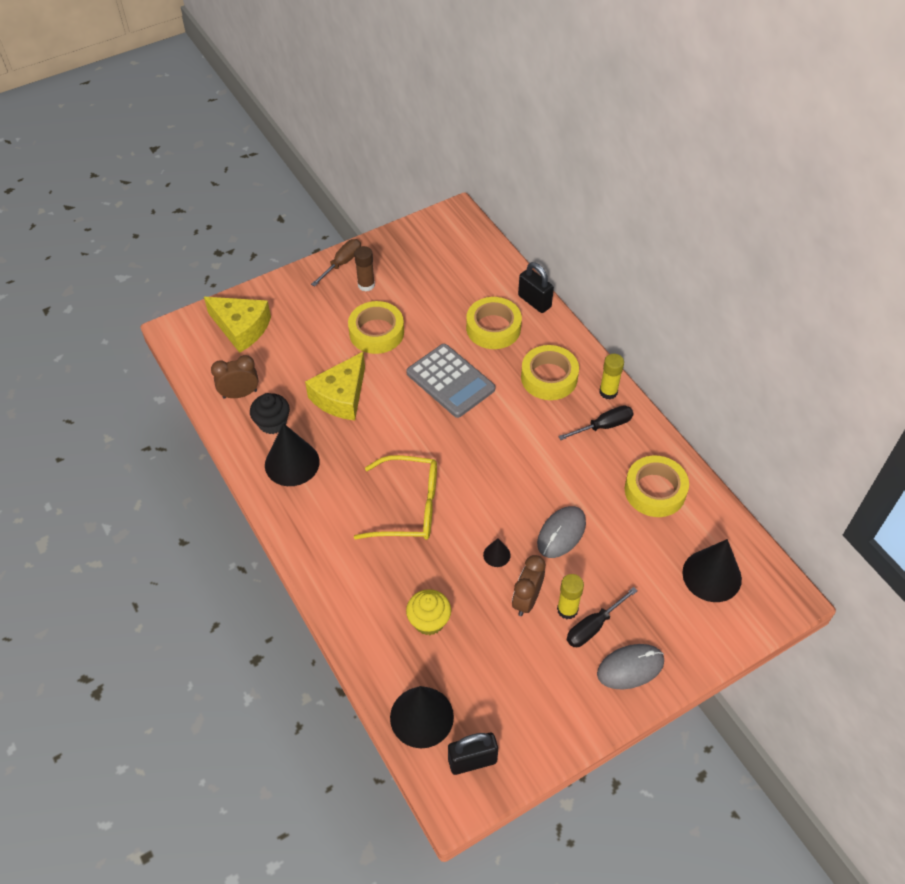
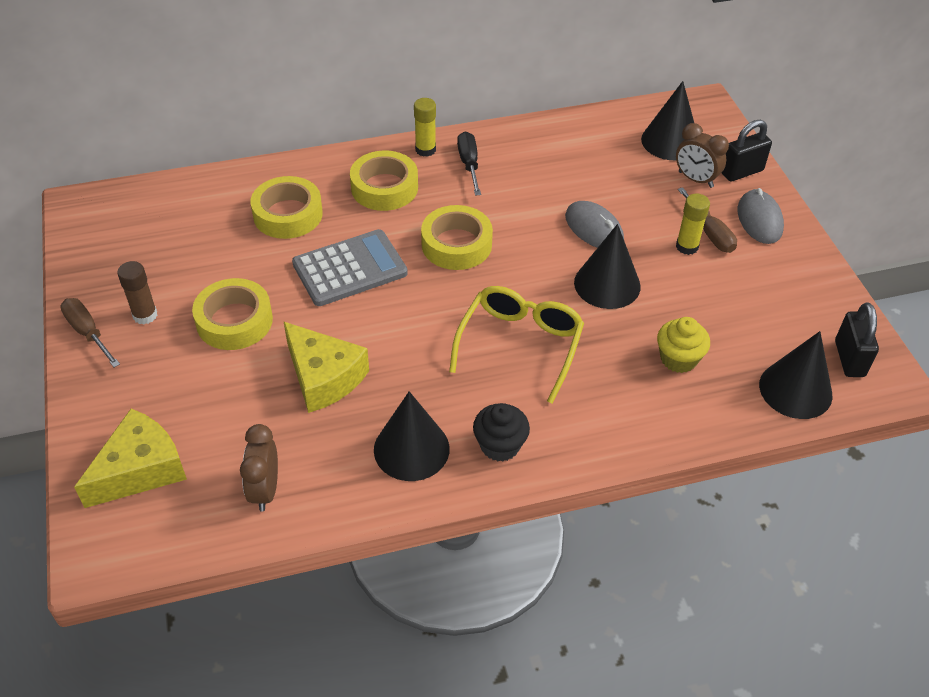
camera: 75 degrees left, 5 degrees down
(272, 423) = (335, 459): black cupcake -> black cupcake (500, 445)
(496, 555) = (607, 284): black cone -> black cone, size x2.13
(526, 600) = (669, 274): brown clock -> brown clock (695, 179)
(534, 301) = (267, 172): black padlock -> black padlock (742, 172)
(593, 626) = (710, 233): black screwdriver -> brown screwdriver
(655, 491) = (563, 151): yellow tape -> yellow tape (456, 244)

